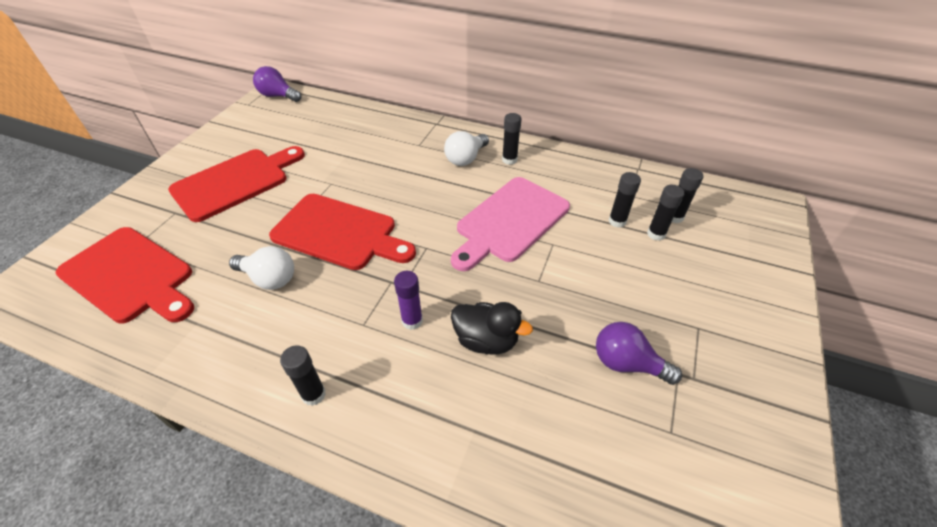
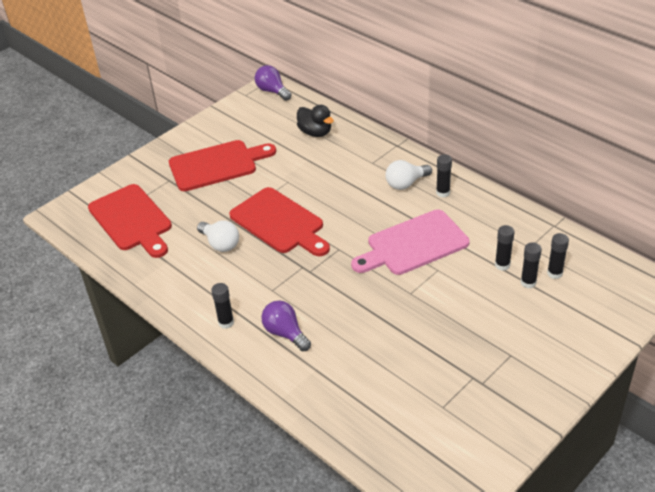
camera: 25 degrees right, 5 degrees down
(412, 321) = (305, 296): purple glue stick -> none
(486, 340) = (350, 321): black duck -> black duck (315, 132)
(627, 363) = (440, 361): purple light bulb -> purple light bulb (285, 333)

